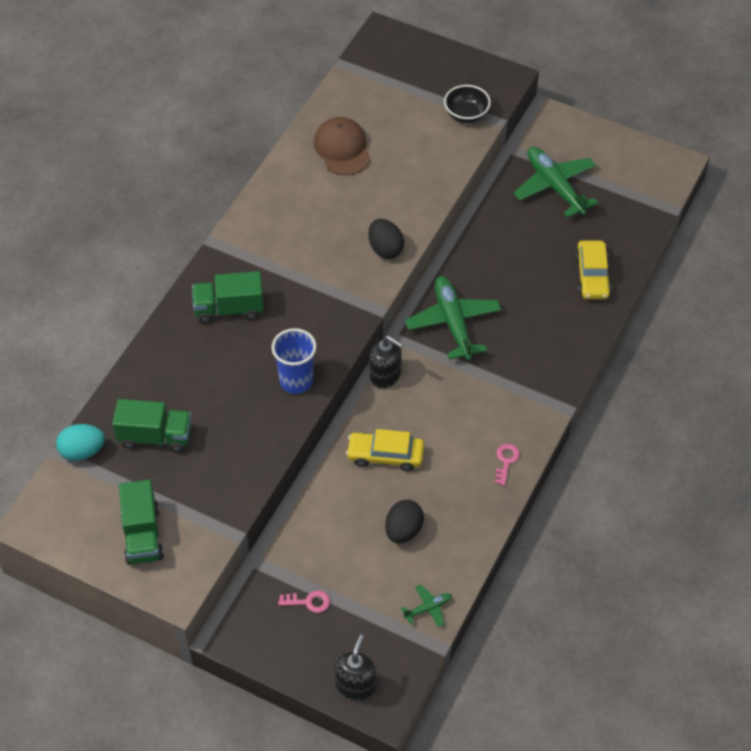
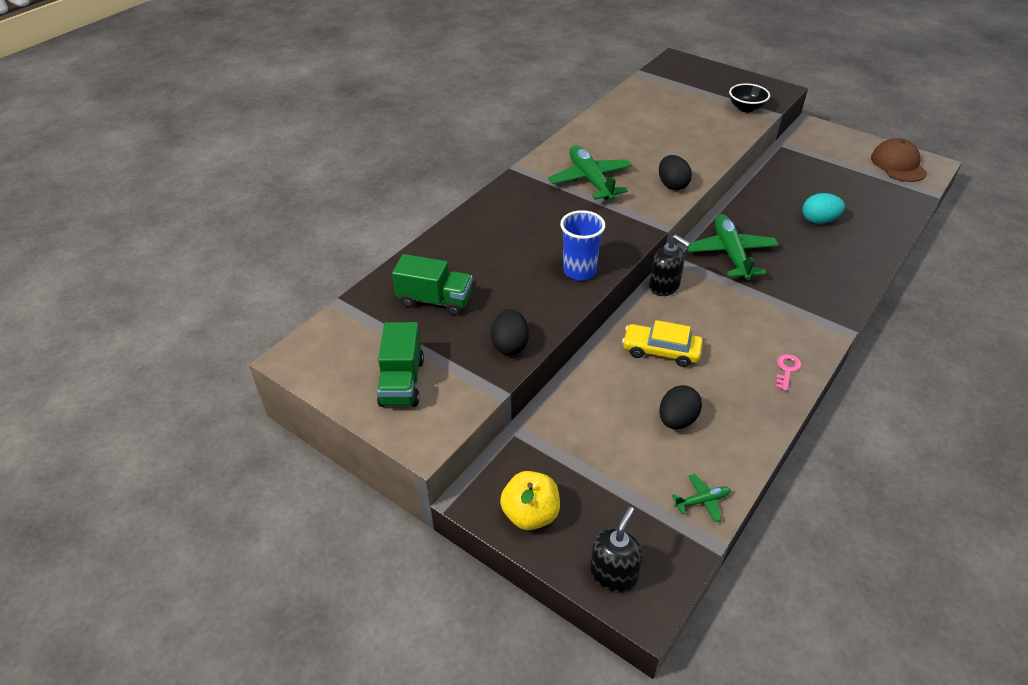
camera: 10 degrees right, 10 degrees down
(82, 451) = (362, 304): turquoise egg -> turquoise egg (819, 220)
(229, 309) = (524, 213): green truck -> none
(238, 480) = (510, 345): none -> black egg
(279, 642) = (530, 514): none -> yellow apple
(309, 602) = (568, 476): pink key -> none
(342, 148) = (638, 120): brown cap -> brown cap (898, 164)
(554, 186) = (822, 169): green plane -> green plane (590, 180)
(592, 276) = (863, 232): yellow car -> none

